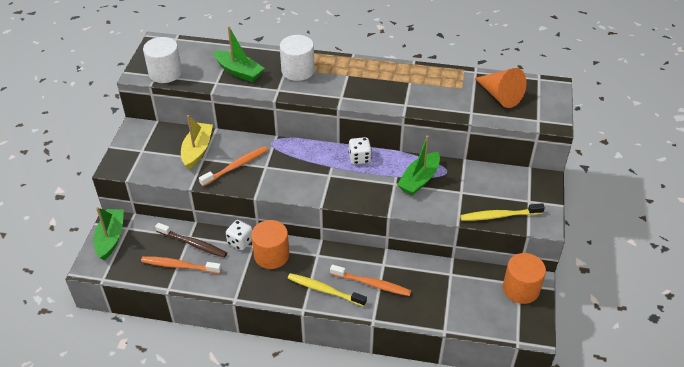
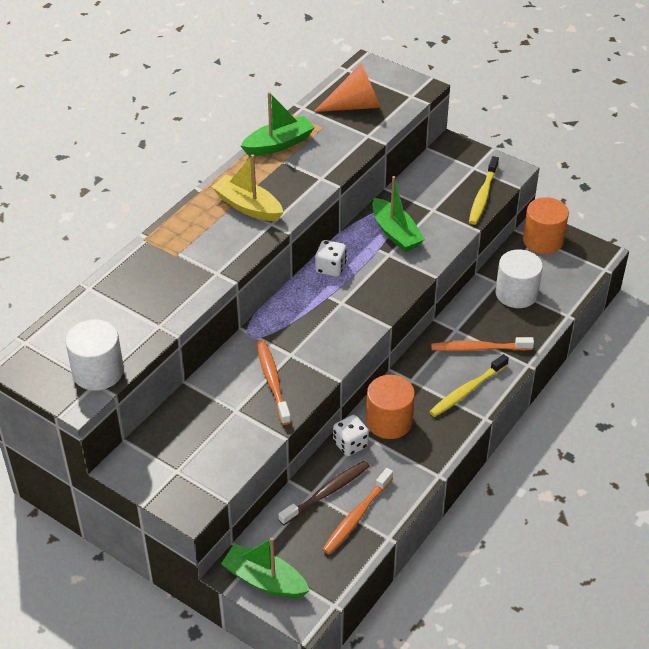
camera: 65 degrees left, 0 degrees up
(197, 150) = (216, 411): yellow boat -> yellow boat (248, 206)
(239, 71) = (152, 298): green boat -> green boat (278, 144)
(298, 70) = (192, 244): white cylinder -> white cylinder (516, 293)
(372, 284) = (479, 348): orange toothbrush -> orange toothbrush turned 135 degrees counterclockwise

